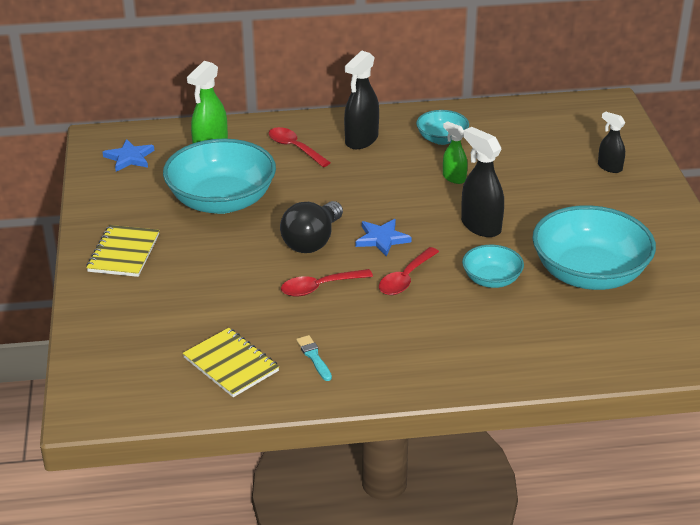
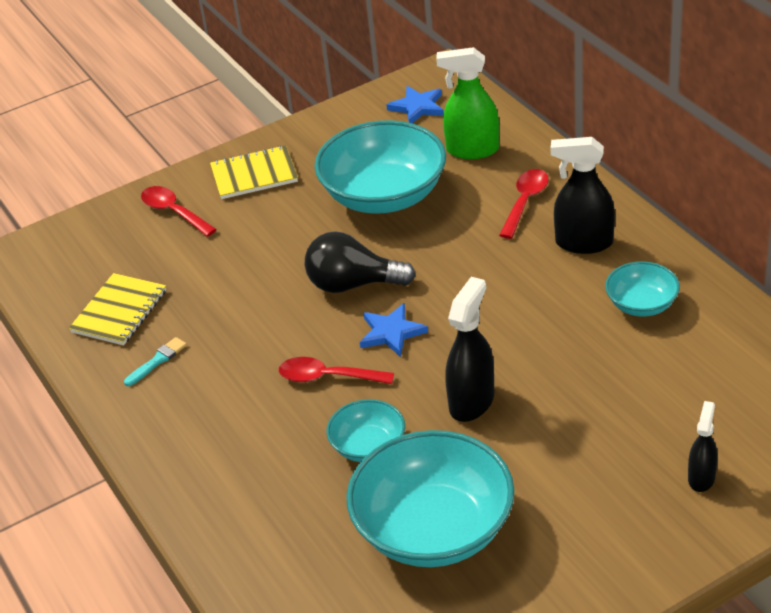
camera: 70 degrees right, 5 degrees up
(319, 287) = (274, 321): red spoon -> red spoon (173, 212)
(454, 178) = (560, 344): green spray bottle -> none

